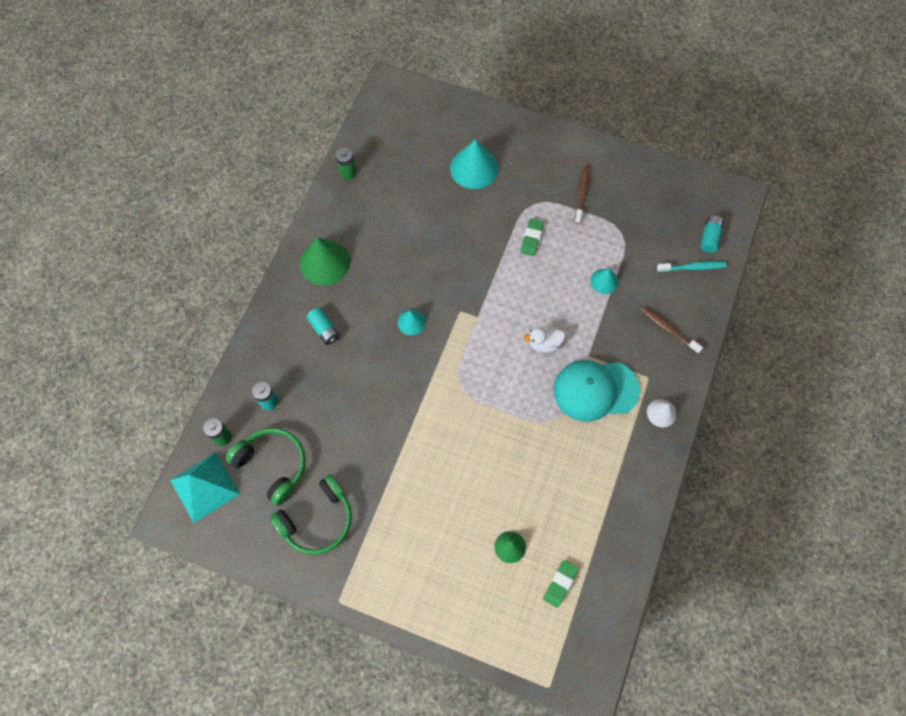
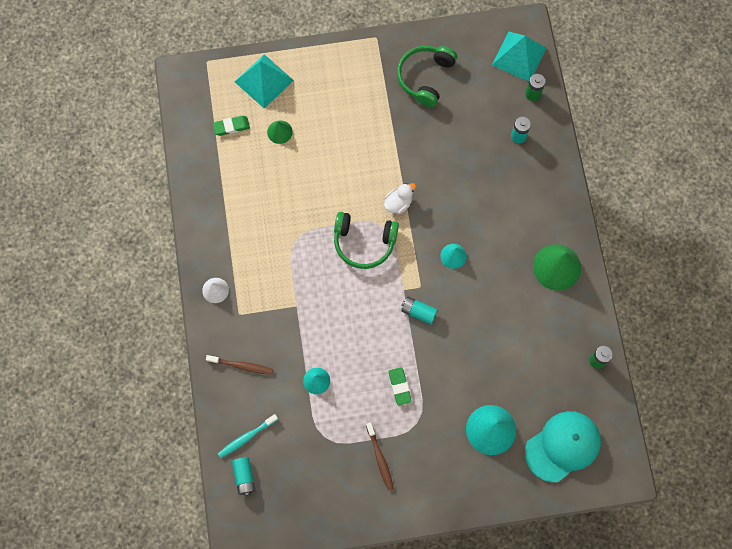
camera: 150 degrees right, 5 degrees up
(272, 465) = (482, 95): green headphones -> green headphones (364, 242)
(324, 330) = (516, 212): turquoise battery -> turquoise battery (418, 312)
(495, 621) = (264, 81): none -> turquoise pyramid
(544, 343) = (337, 296): white duck -> white duck (398, 203)
(560, 584) = (231, 126): green eraser -> green eraser turned 75 degrees clockwise
(595, 390) = (276, 280): turquoise cap -> turquoise cap (562, 446)

